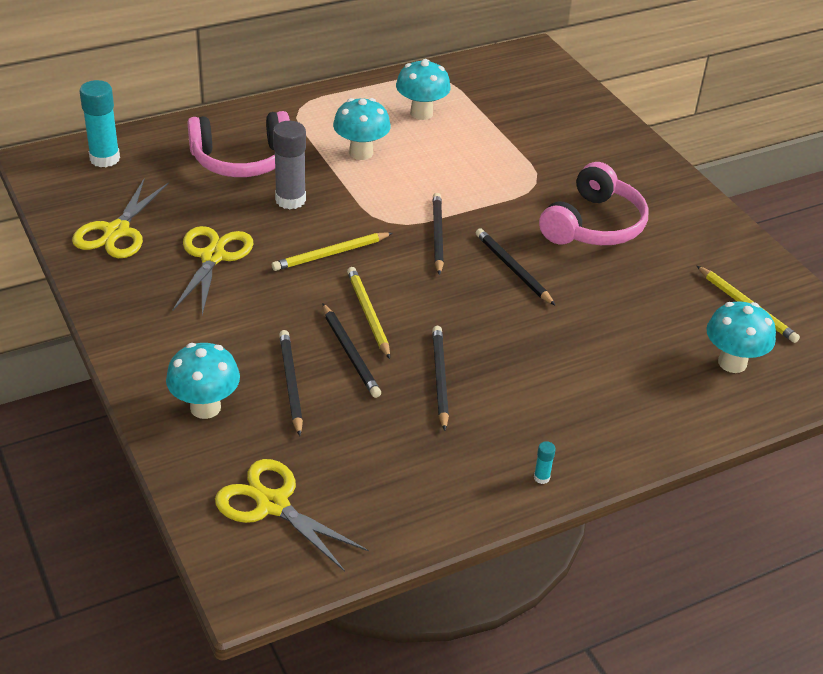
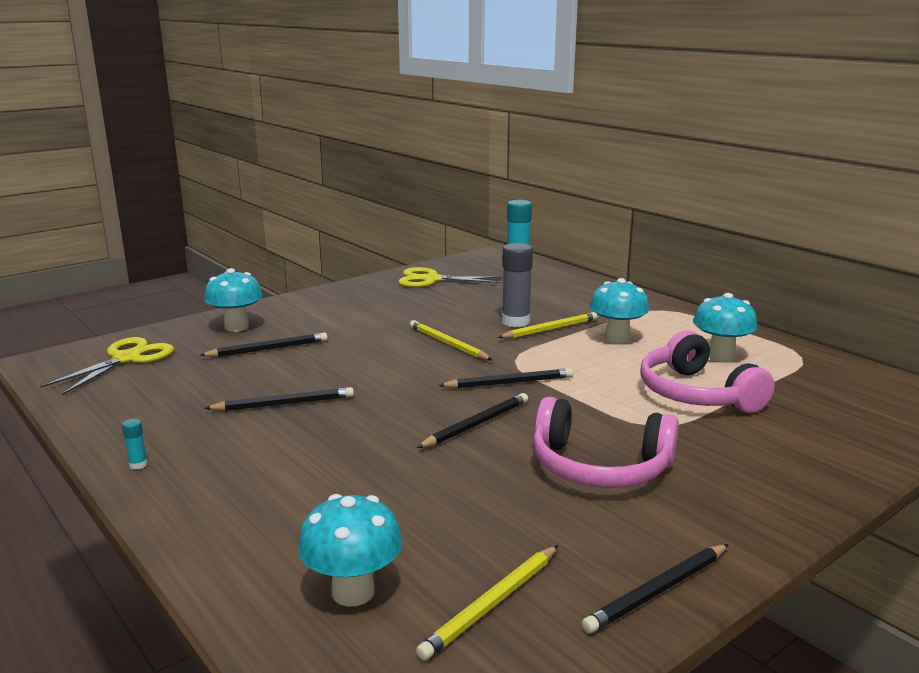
camera: 80 degrees right, 20 degrees down
(213, 257) = (418, 308): yellow scissors -> none
(242, 160) = (558, 301): pink headphones -> pink headphones (697, 393)
(350, 353) = (312, 365): black pencil -> black pencil (658, 591)
(368, 314) = (368, 366): yellow pencil -> yellow pencil (550, 329)

